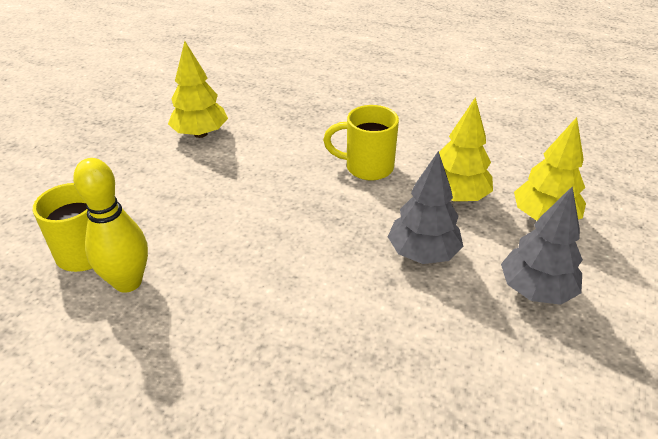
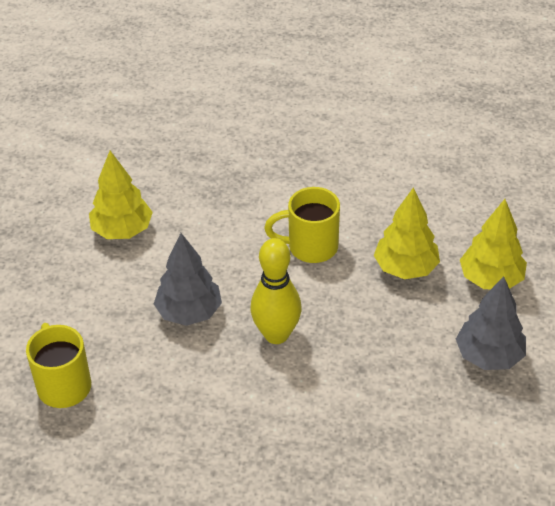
camera: 10 degrees left, 5 degrees up
(128, 282) = (119, 409): yellow bowling pin -> yellow bowling pin (276, 334)
(423, 253) = (384, 336): grey tree -> grey tree (189, 312)

